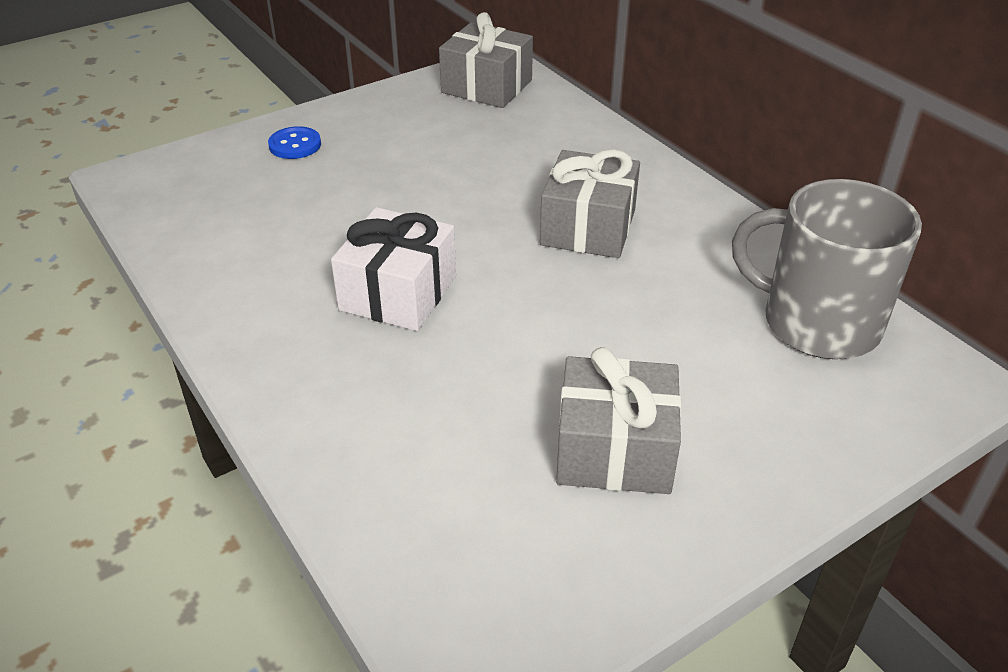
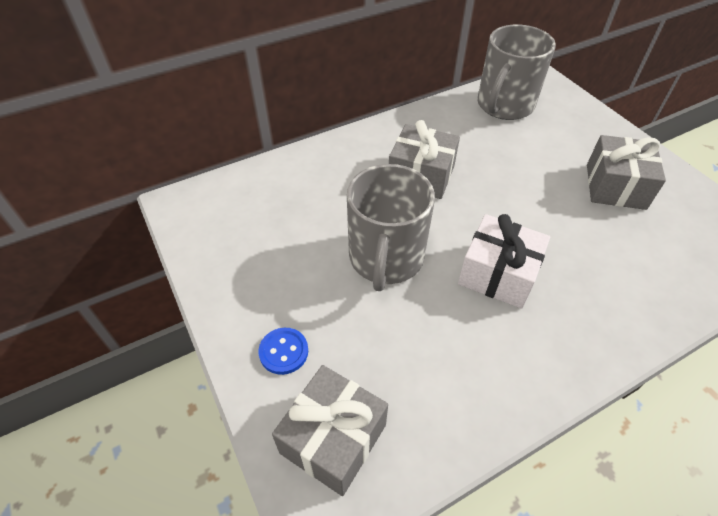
camera: 85 degrees left, 10 degrees up
(423, 201) = (385, 258): none -> grey mug
(486, 86) = (216, 213): grey gift -> grey gift (333, 438)

